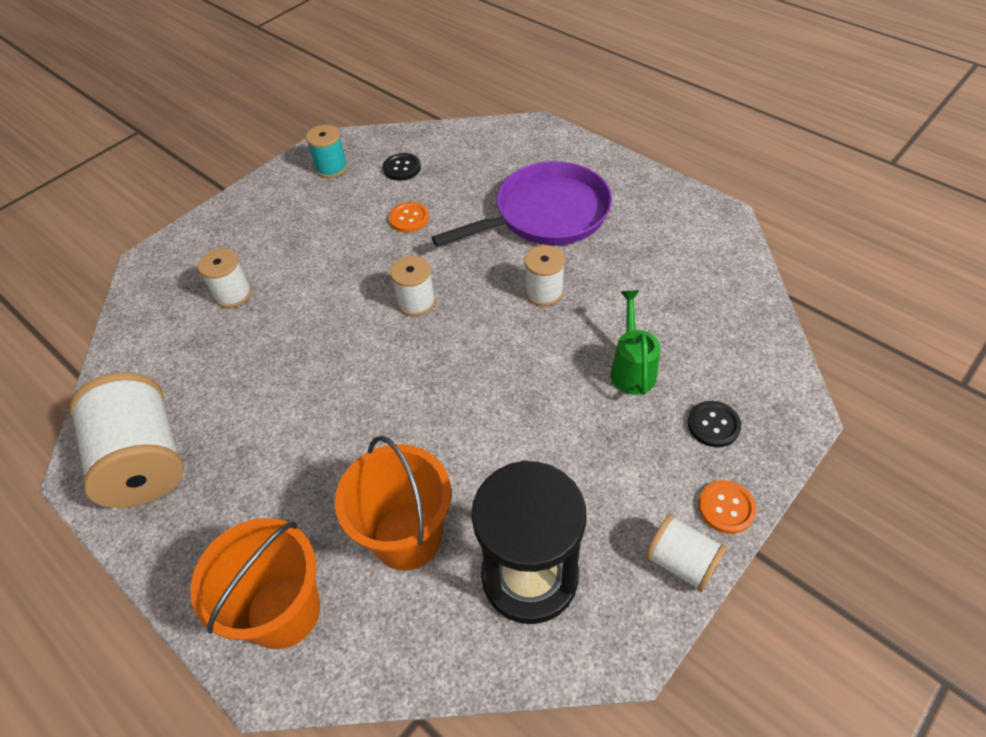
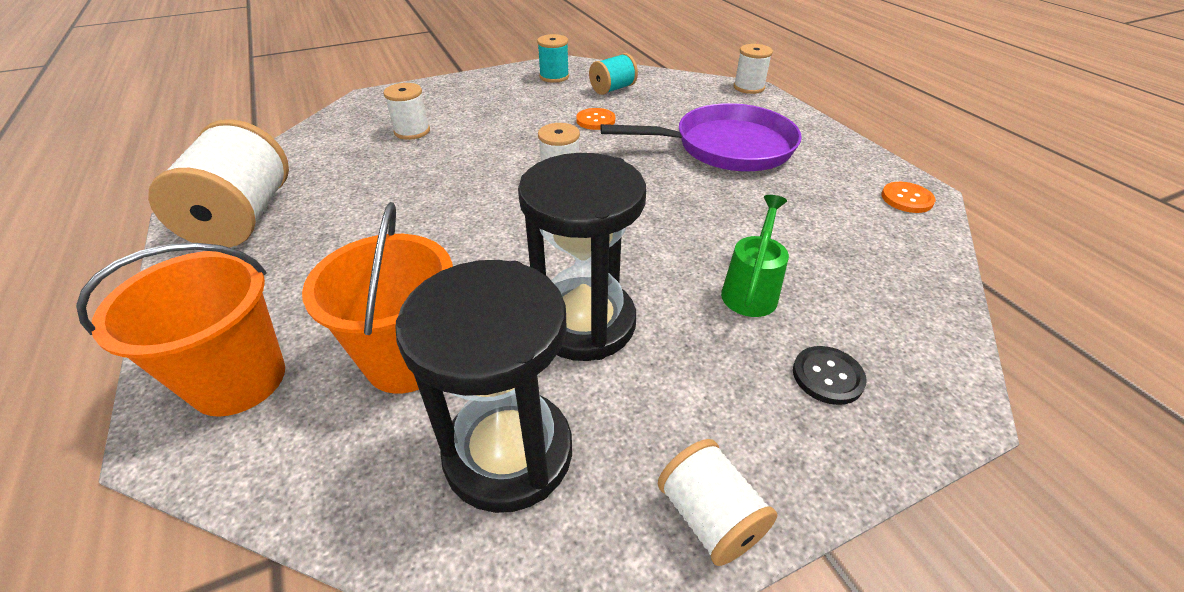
camera: 20 degrees right, 10 degrees down
(402, 168) = (613, 89): black button -> turquoise spool
(522, 448) = (584, 322): none -> black hourglass
(544, 292) = (690, 201): white spool -> white spool (748, 87)
(726, 507) = (804, 475): orange button -> orange button (906, 199)

